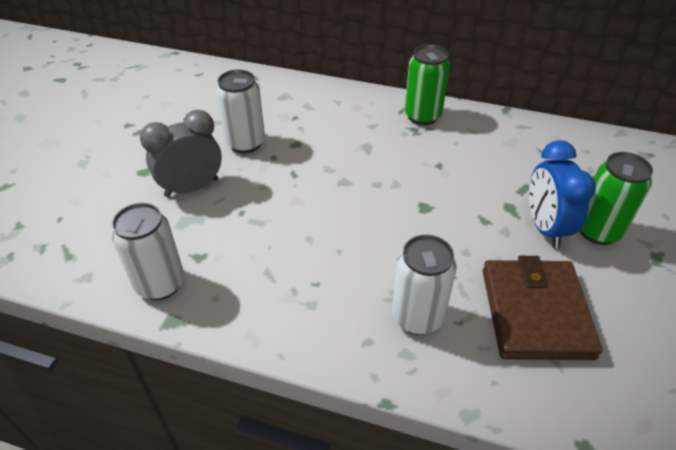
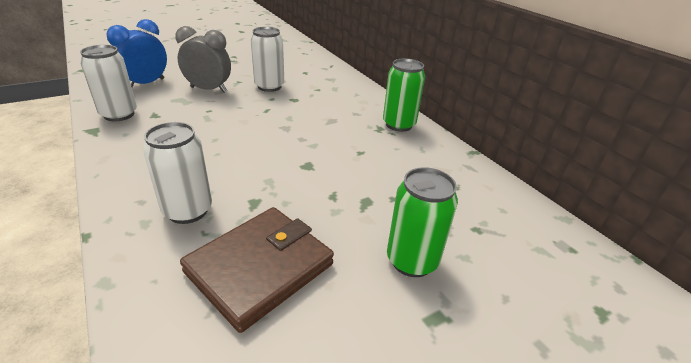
camera: 40 degrees right, 10 degrees down
(545, 228) = (370, 229): blue clock -> blue clock (146, 84)

